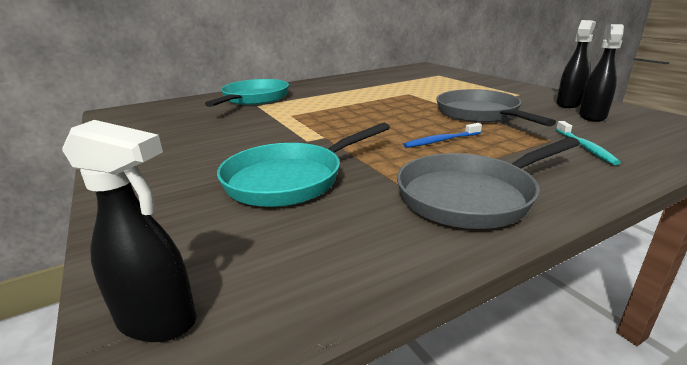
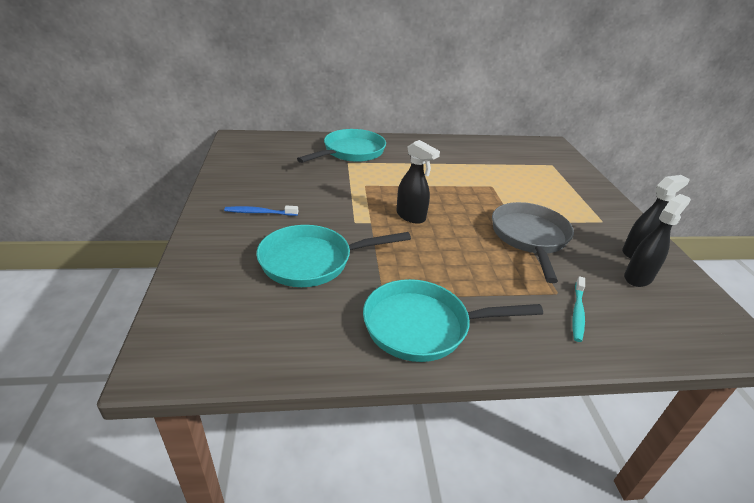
camera: 20 degrees right, 10 degrees up
(158, 321) = (175, 342): black spray bottle -> black spray bottle (411, 216)
(441, 141) = (459, 260): blue toothbrush -> blue toothbrush (259, 213)
(472, 196) = (423, 326): grey pan -> turquoise pan

